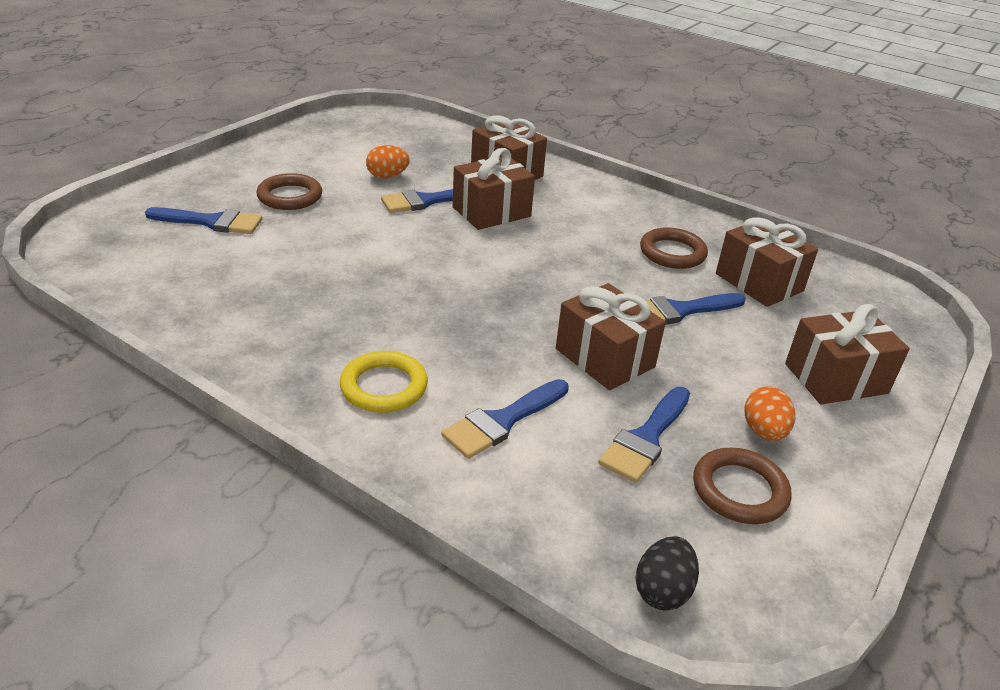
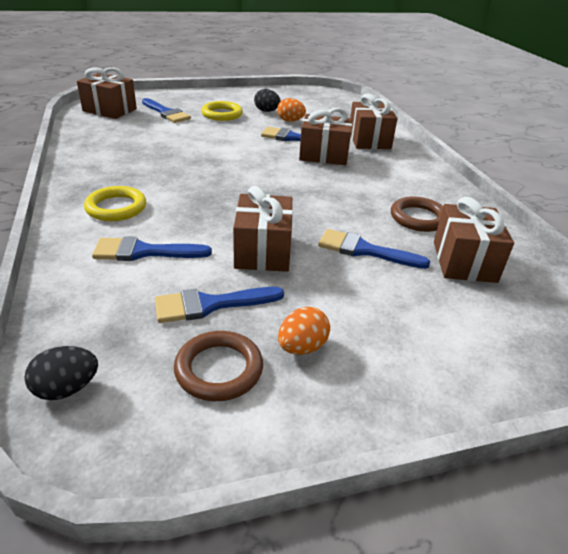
camera: 40 degrees right, 0 degrees up
(290, 196) = (222, 114): brown ring -> yellow ring
(338, 171) = (267, 111): none -> black egg
(835, 378) = (427, 349): brown gift -> brown gift (110, 110)

